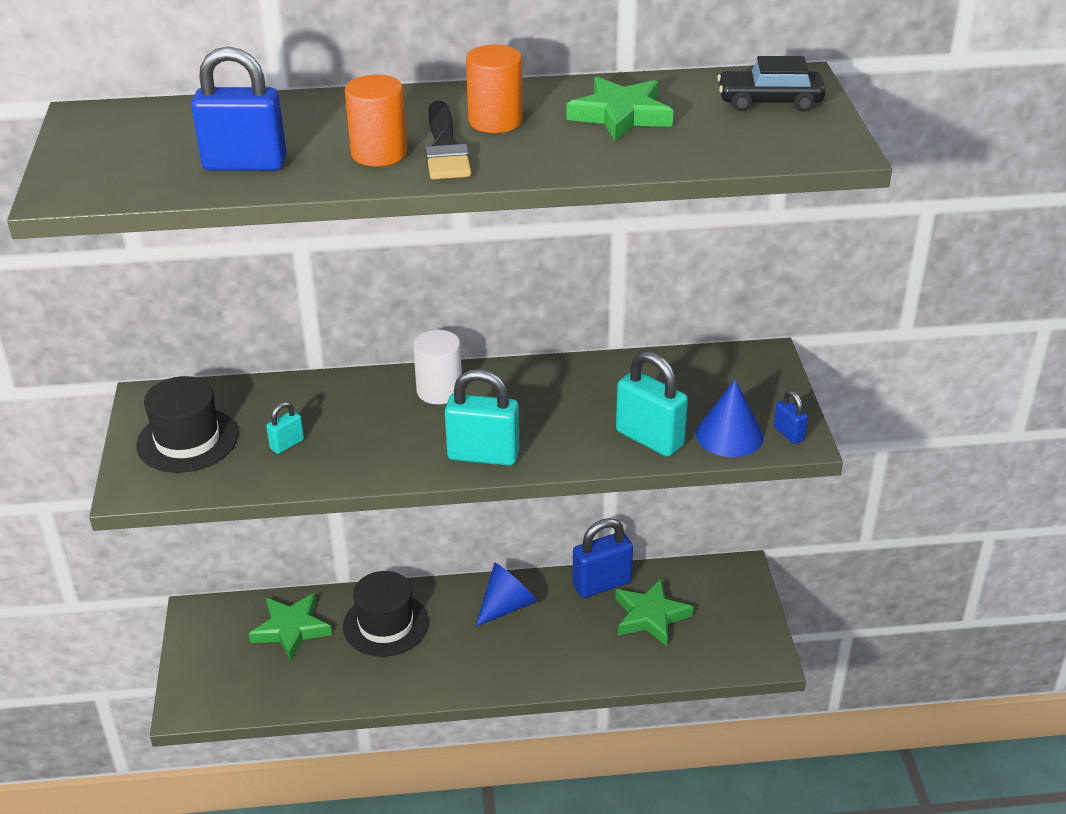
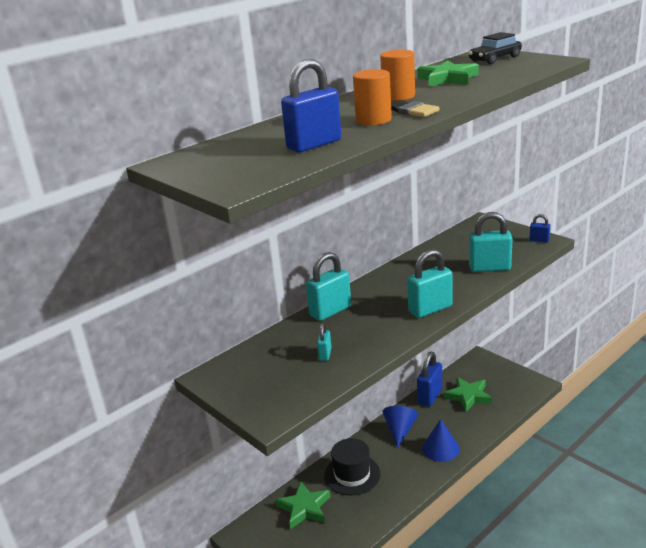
camera: 35 degrees left, 10 degrees down
(187, 440) = (265, 381): black hat -> none
(375, 389) = (330, 311): none -> turquoise padlock
(439, 391) = (364, 297): white cylinder -> none
(729, 435) = (518, 251): blue cone -> blue cone (440, 448)

